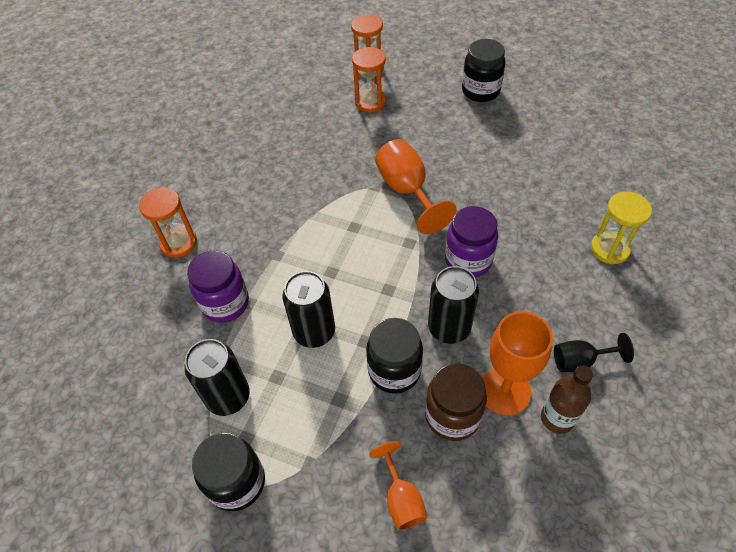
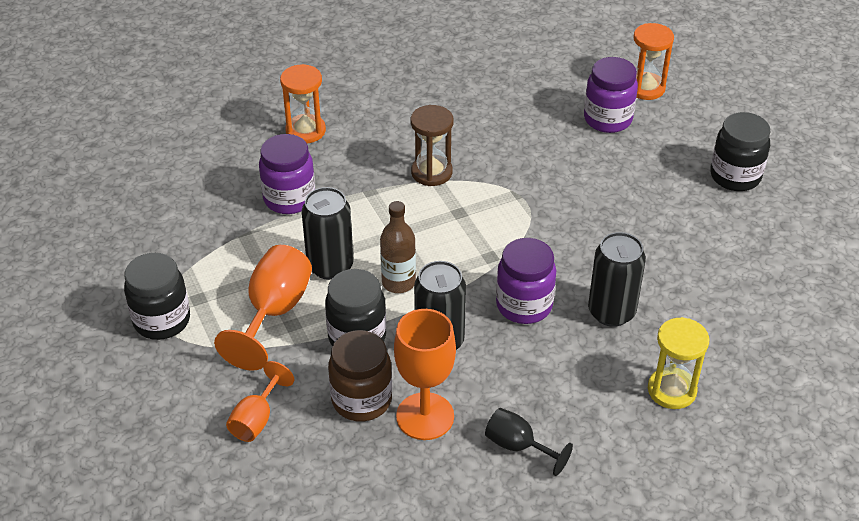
camera: 40 degrees right, 10 degrees down
(228, 397) = (218, 263): black can -> black can (611, 312)
(303, 211) = (431, 172): none -> brown hourglass
(370, 102) = (607, 119): orange hourglass -> purple jar
(407, 191) = (543, 215): orange goblet -> orange goblet (274, 312)
(557, 418) = (442, 467): brown bottle -> brown bottle (398, 282)

